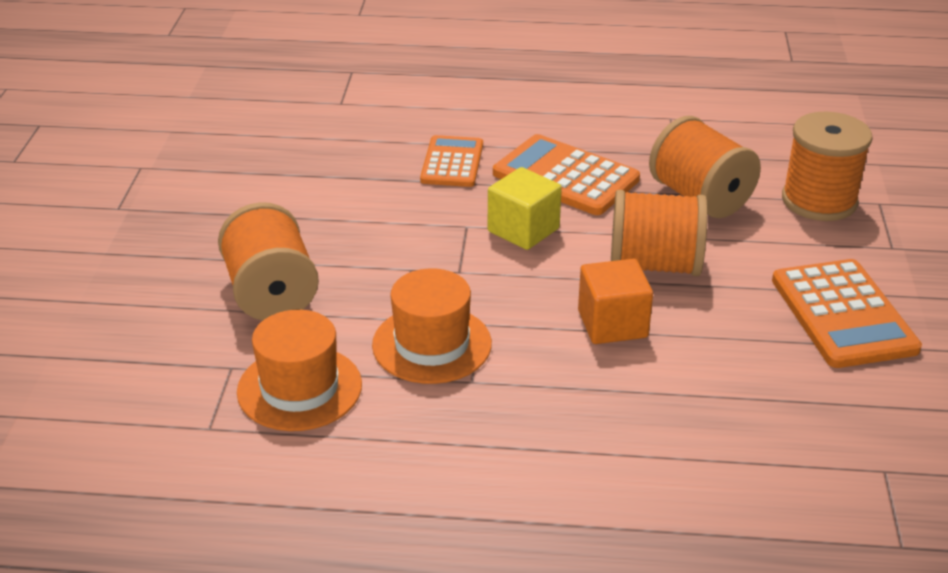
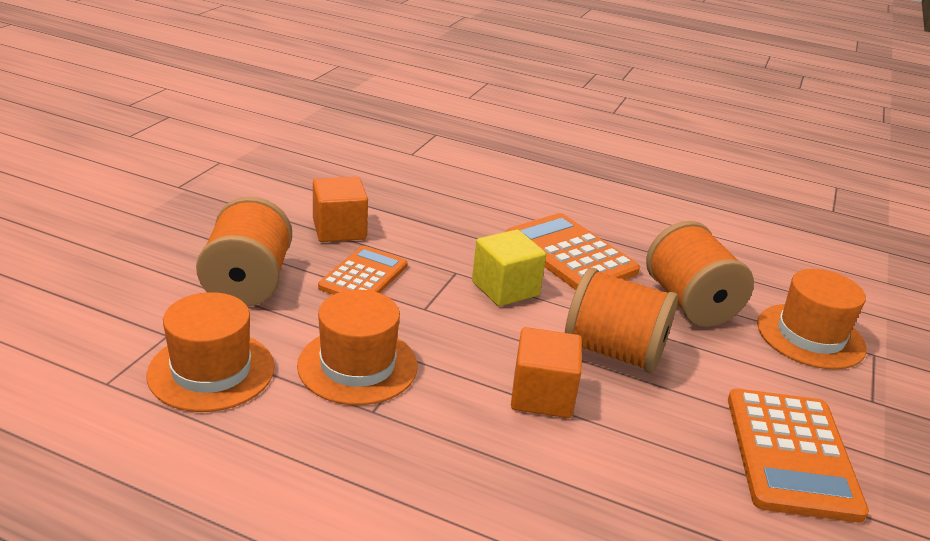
camera: 15 degrees right, 5 degrees down
(323, 211) = (339, 230): none -> orange cube
(452, 162) = (475, 219): orange calculator -> orange calculator (363, 276)
(819, 201) = (810, 336): orange spool -> orange hat

